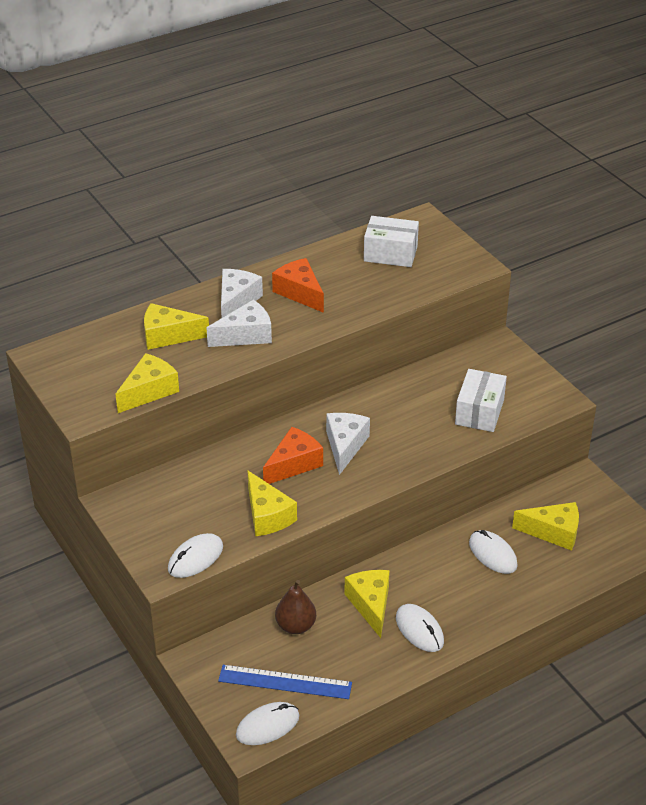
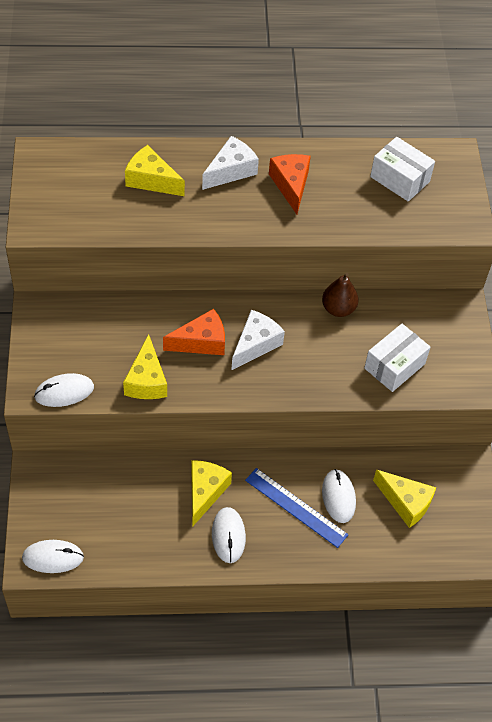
camera: 25 degrees right, 15 degrees up
(149, 391) = (98, 228): yellow cheese -> none
(246, 335) = (215, 209): white cheese -> none
(285, 682) = (91, 526): blue ruler -> blue ruler (296, 507)
(295, 626) = (133, 480): brown pear -> brown pear (338, 309)

